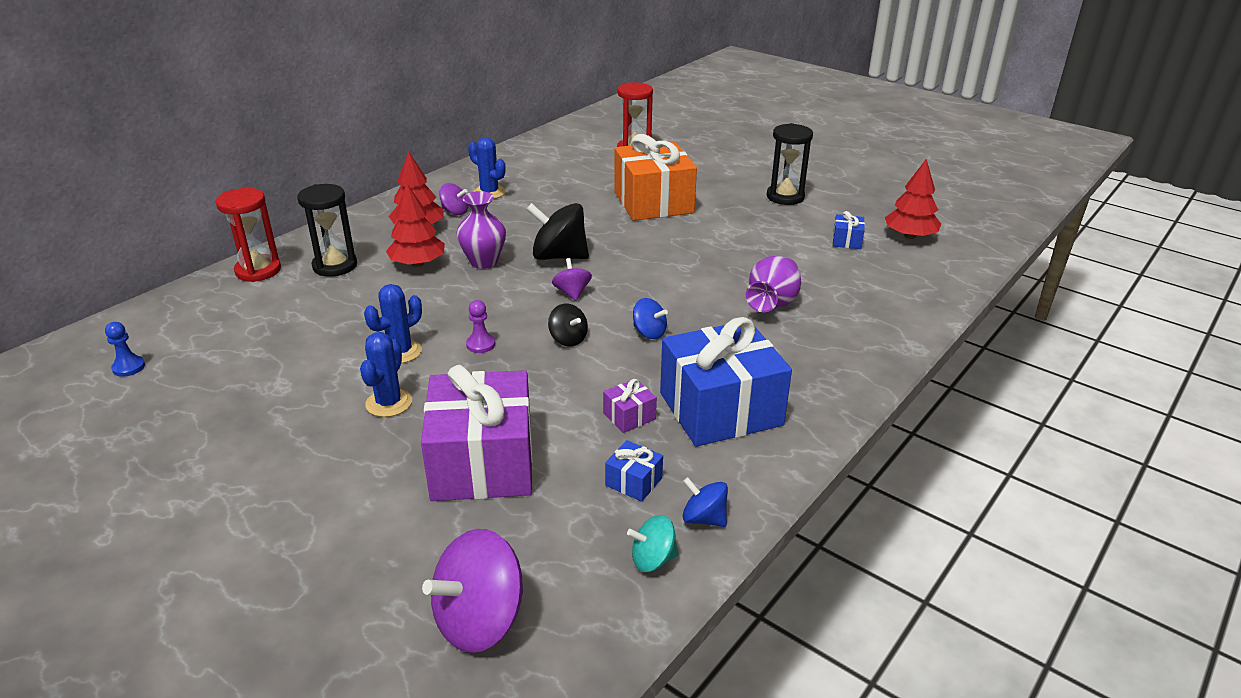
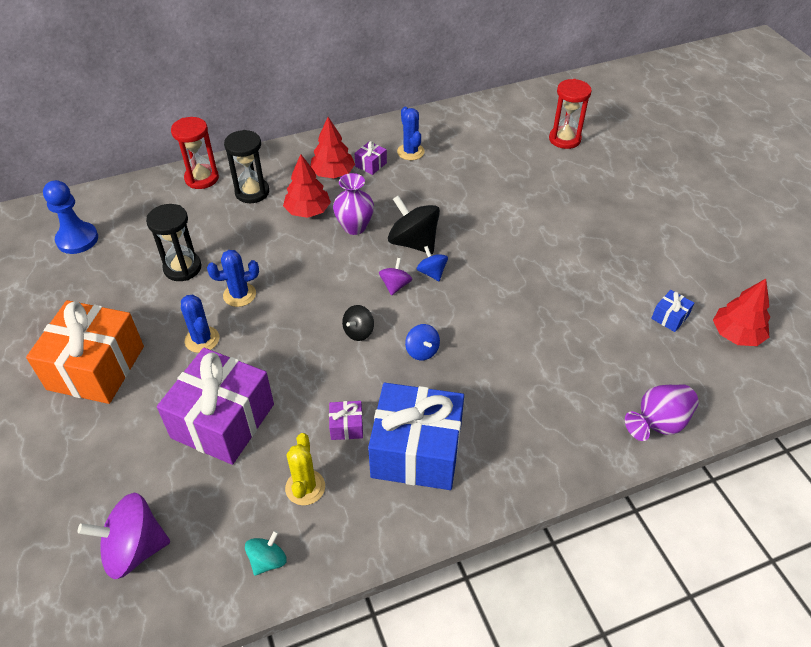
camera: 30 degrees right, 15 degrees up
(129, 367) = (77, 239): blue pawn -> blue pawn, size x1.92
(389, 403) = (202, 339): blue cactus -> blue cactus turned 75 degrees counterclockwise
(455, 211) = (371, 164): purple spinning top -> purple gift
(480, 344) = (295, 311): purple pawn -> none
(568, 339) = (358, 332): black spinning top -> black spinning top turned 45 degrees clockwise
(633, 482) = (305, 487): blue gift -> yellow cactus
(652, 559) = (268, 560): turquoise spinning top -> turquoise spinning top turned 105 degrees clockwise
(653, 202) = (533, 209): orange gift -> orange gift (96, 368)
(704, 518) = (327, 544): blue spinning top -> blue spinning top (432, 272)
(772, 303) = (543, 362): purple vase -> purple vase (658, 423)
(785, 197) = (656, 243): black hourglass -> black hourglass (182, 268)

